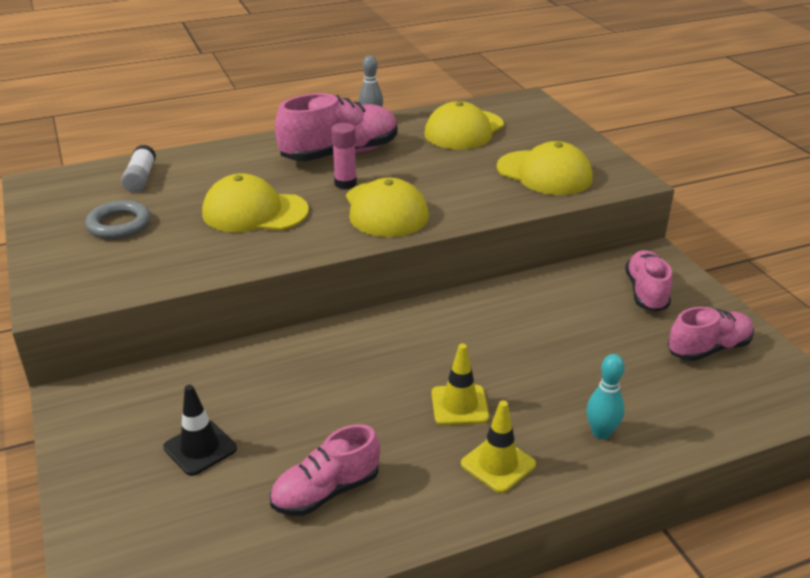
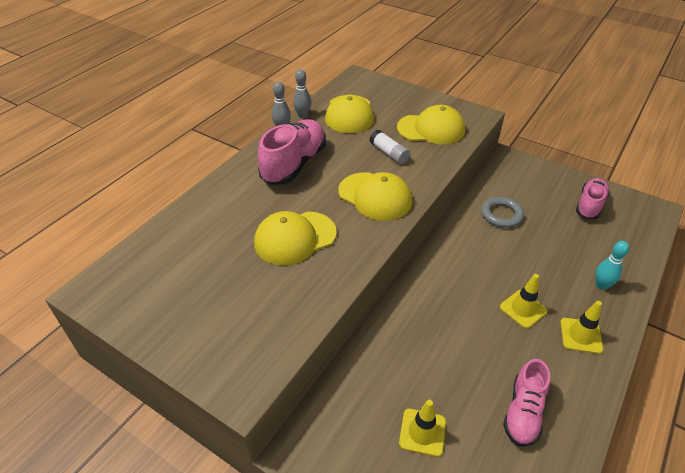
camera: 35 degrees left, 10 degrees up
(119, 224) = (209, 297): grey ring -> grey ring (501, 215)
(140, 178) = (174, 248): white glue stick -> white glue stick (389, 153)
(200, 448) = (422, 432): black traffic cone -> yellow traffic cone
(345, 183) = (326, 187): pink glue stick -> none
(409, 116) = (303, 116): none -> grey bowling pin
(646, 292) = (527, 183): pink shoe -> none

